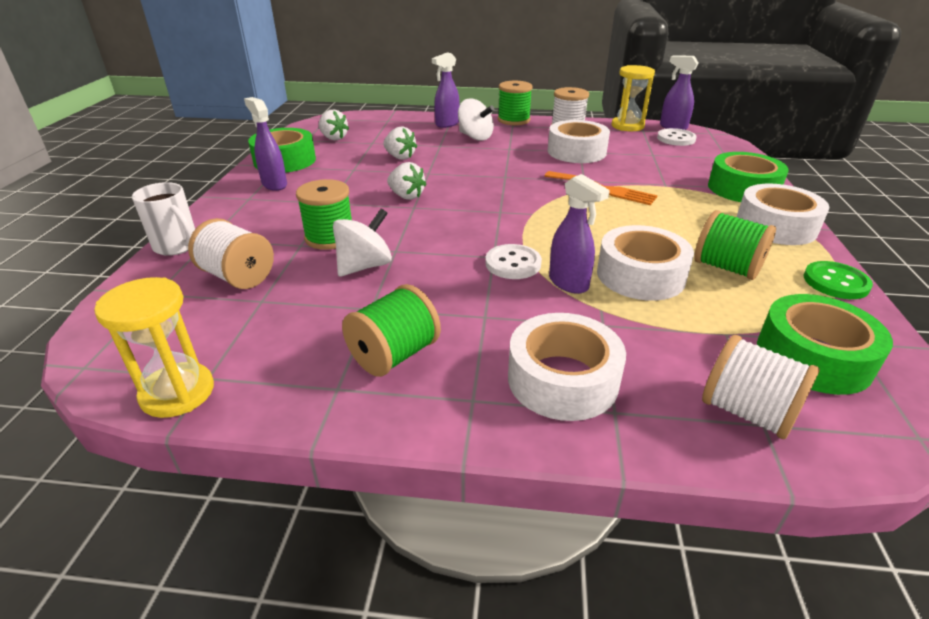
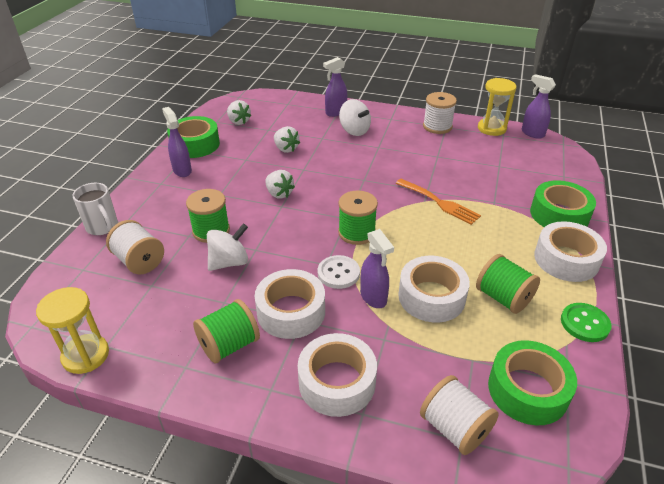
camera: 10 degrees right, 5 degrees up
(513, 120) = (394, 112): green spool -> green spool (356, 232)
(576, 152) = (434, 156): white tape -> white tape (291, 312)
(676, 139) = (528, 148): white button -> none

